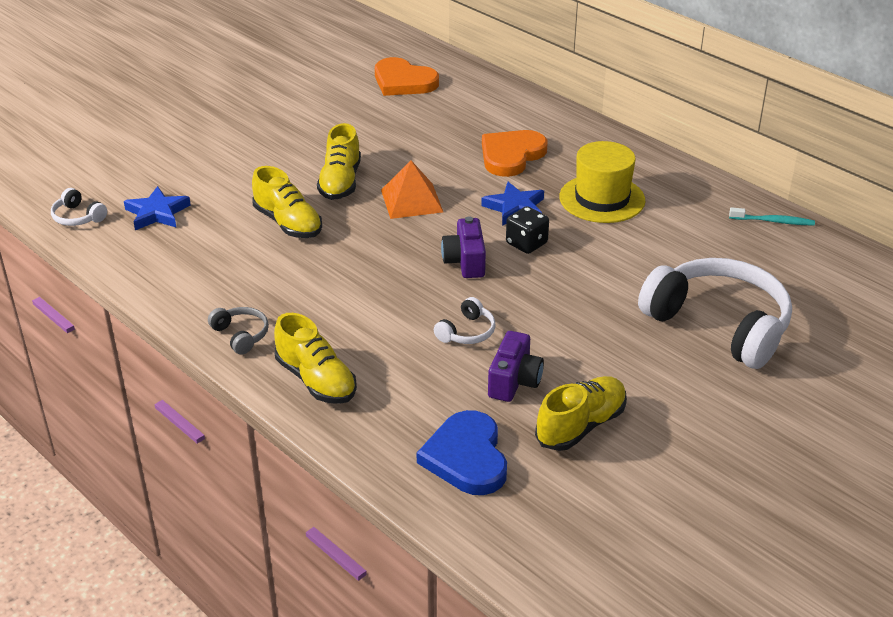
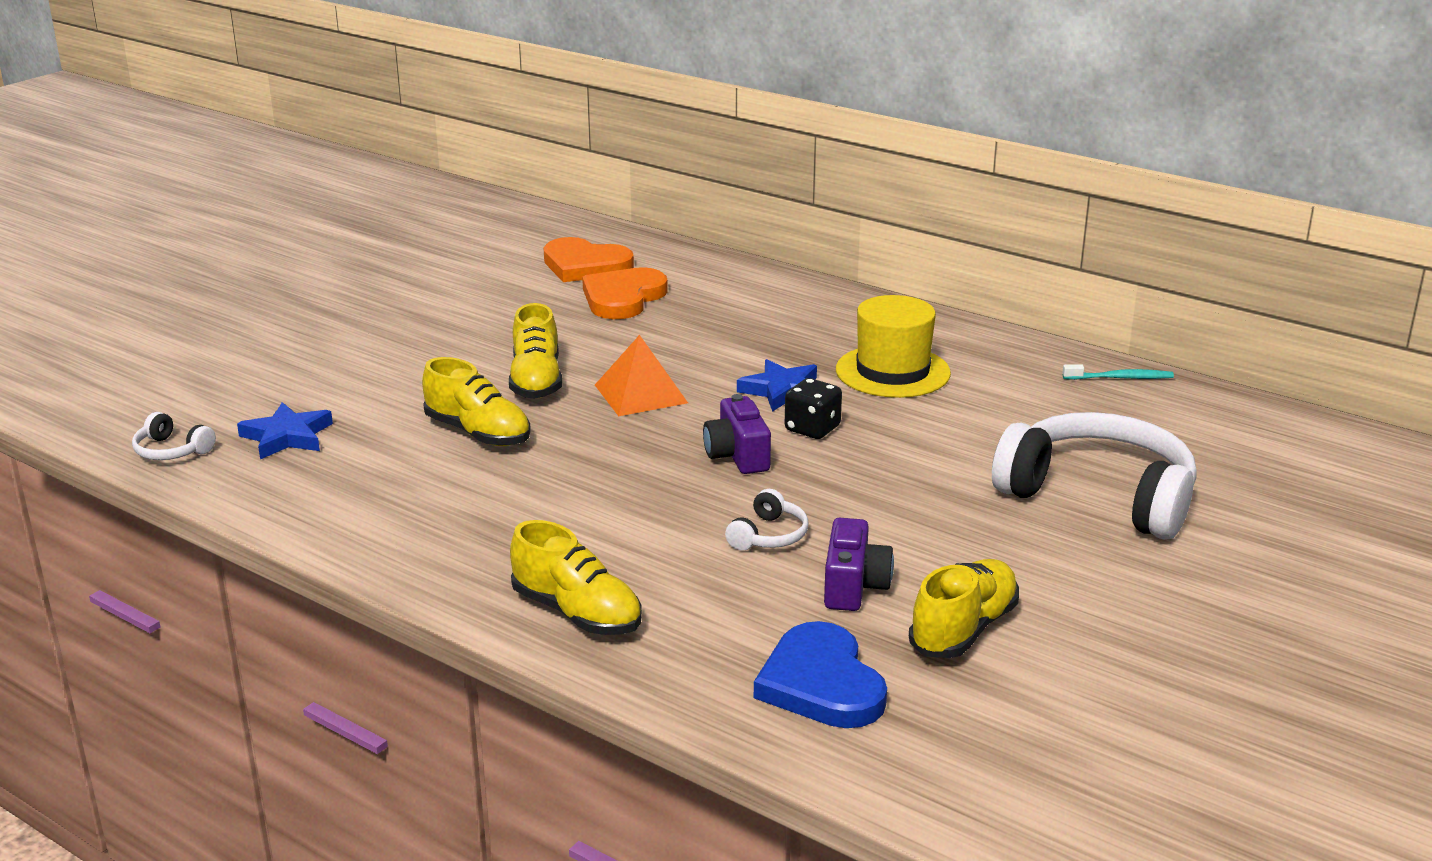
camera: 10 degrees left, 10 degrees down
(241, 335) = (451, 569): grey headphones -> none
(511, 155) = (756, 334): orange heart -> orange heart (623, 298)

